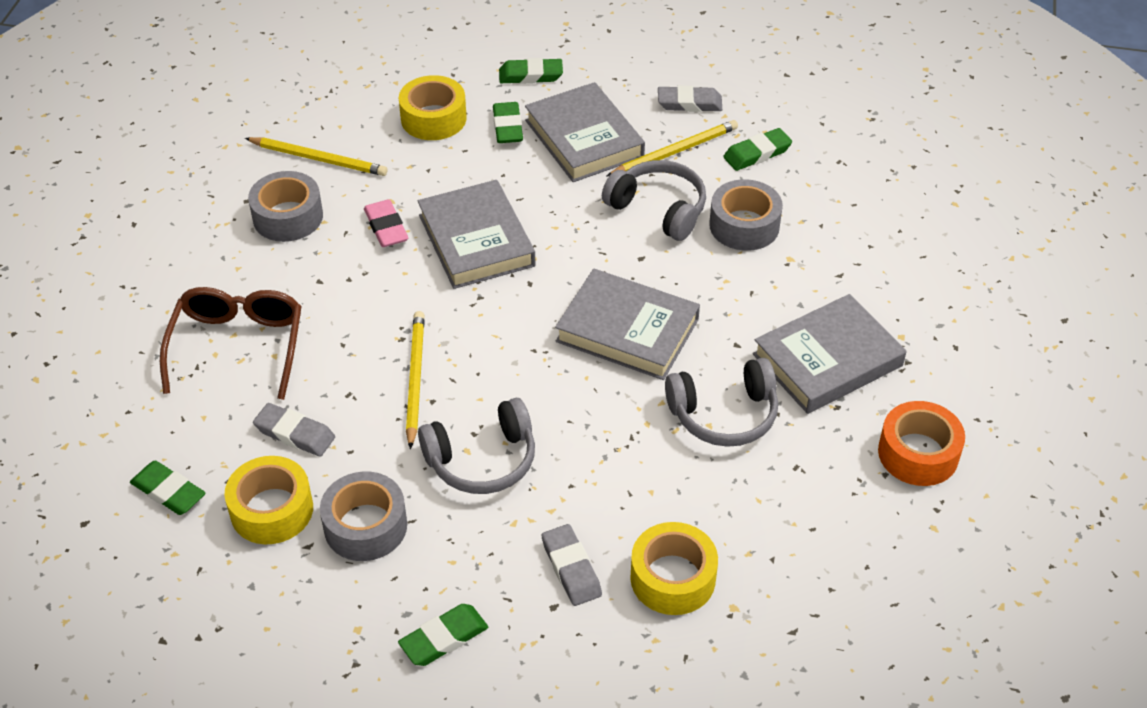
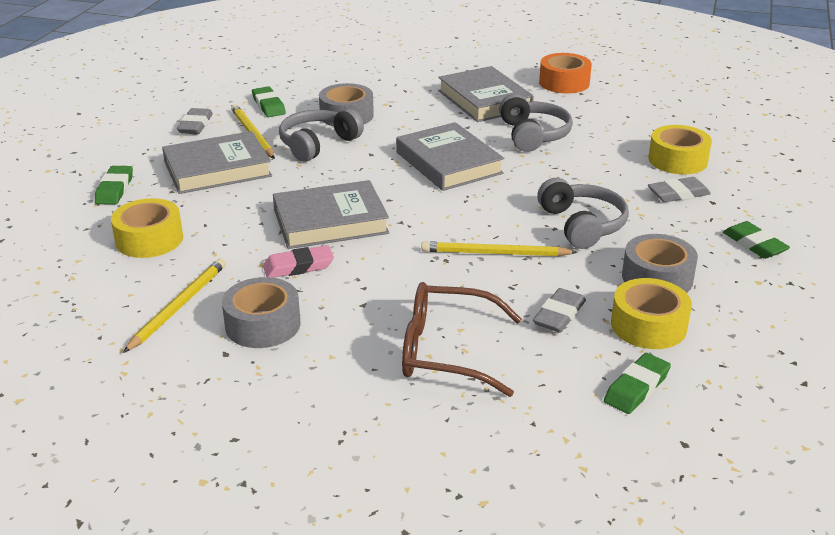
camera: 85 degrees left, 15 degrees down
(507, 127) = (182, 202): green eraser -> none
(627, 330) = (448, 163): grey book -> grey book turned 60 degrees counterclockwise

